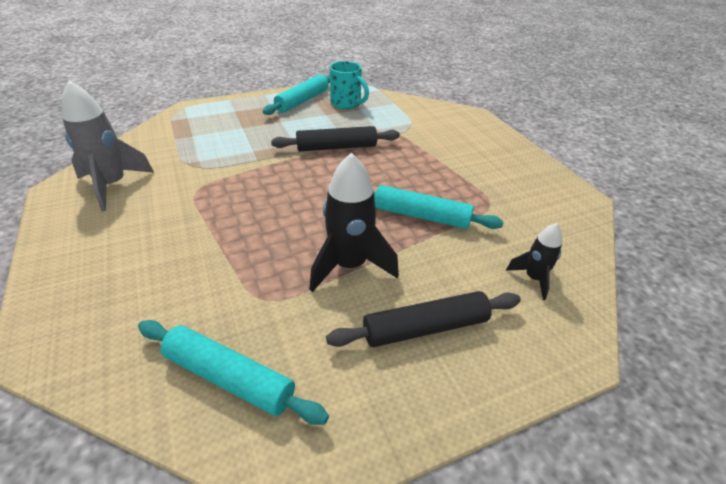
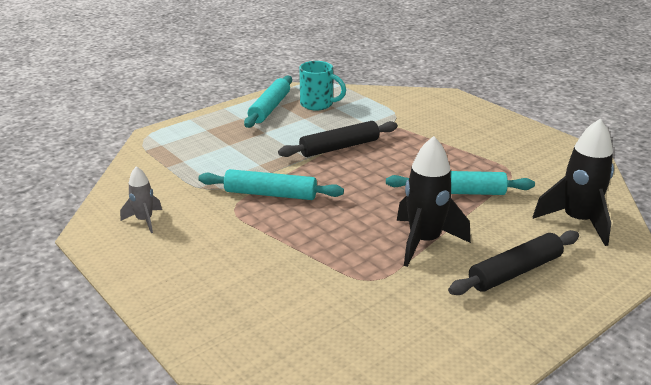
camera: 15 degrees left, 10 degrees down
(112, 186) = (144, 220): grey rocket -> grey rocket, size x0.55
(229, 377) = (386, 336): turquoise rolling pin -> turquoise rolling pin (270, 194)
(533, 278) = (577, 221): black rocket -> black rocket, size x1.81

